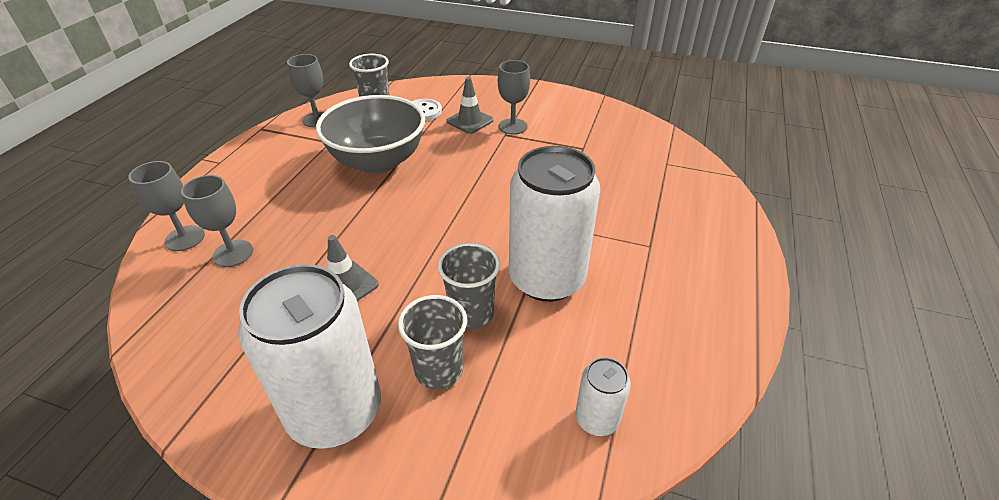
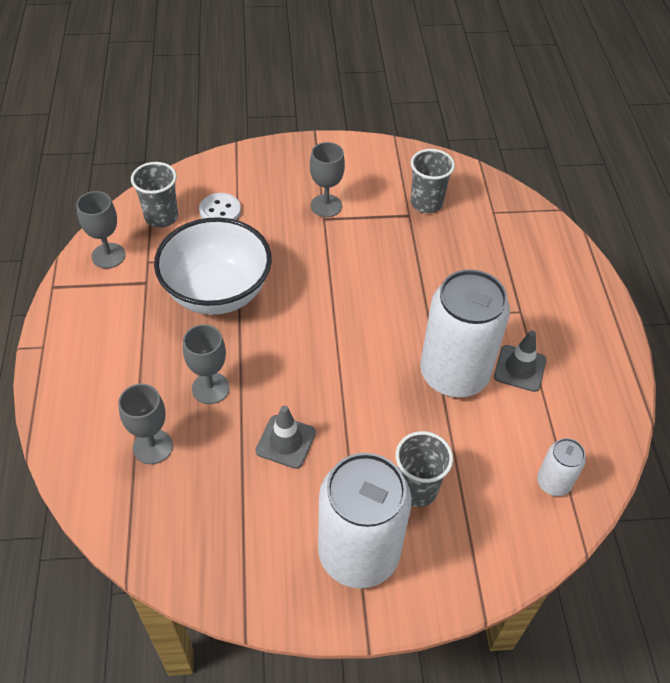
camera: 25 degrees left, 10 degrees up
(185, 238) = (88, 447): grey goblet -> grey goblet (210, 388)
(378, 161) = (217, 292): grey bowl -> white bowl
(470, 121) = (278, 210): grey traffic cone -> grey traffic cone (520, 368)
(471, 314) = (412, 429): grey cup -> grey cup (426, 203)

